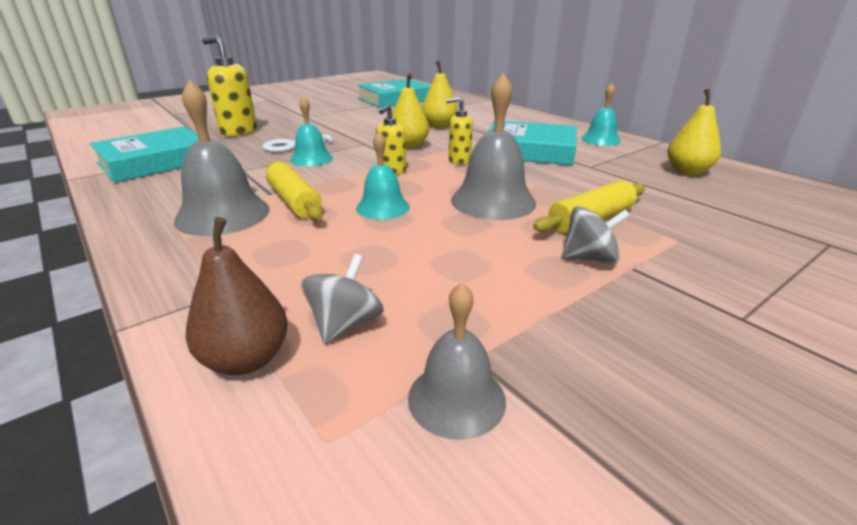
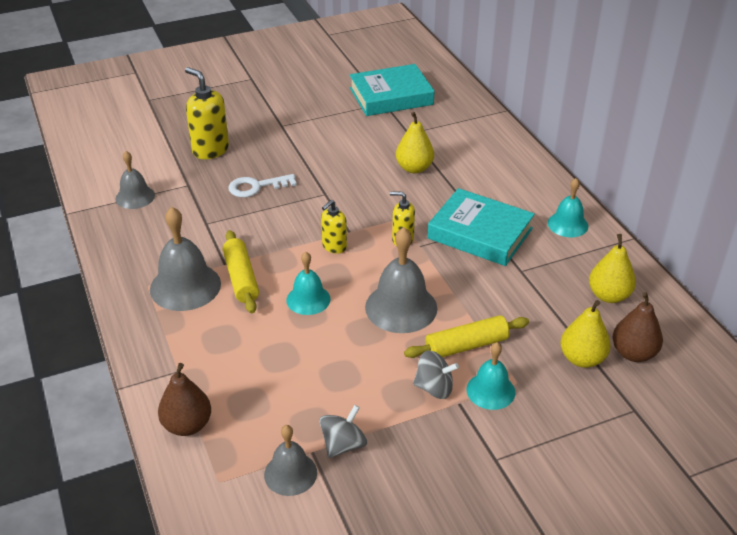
camera: 15 degrees right, 10 degrees up
(156, 162) = (135, 197): turquoise book -> grey bell
(311, 159) = (269, 214): turquoise bell -> turquoise bell (490, 391)
(345, 324) = (247, 412): grey spinning top -> grey spinning top (343, 444)
(409, 146) = (366, 205): yellow pear -> yellow pear (582, 359)
(763, 203) = (633, 353): none -> brown pear

